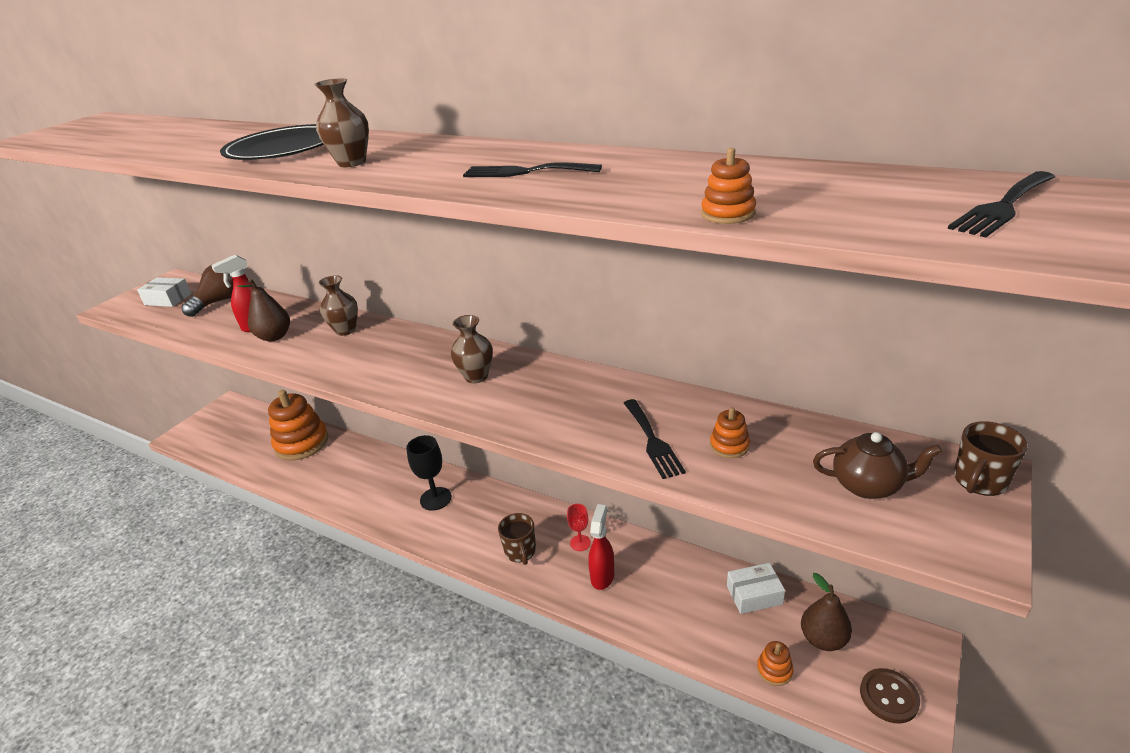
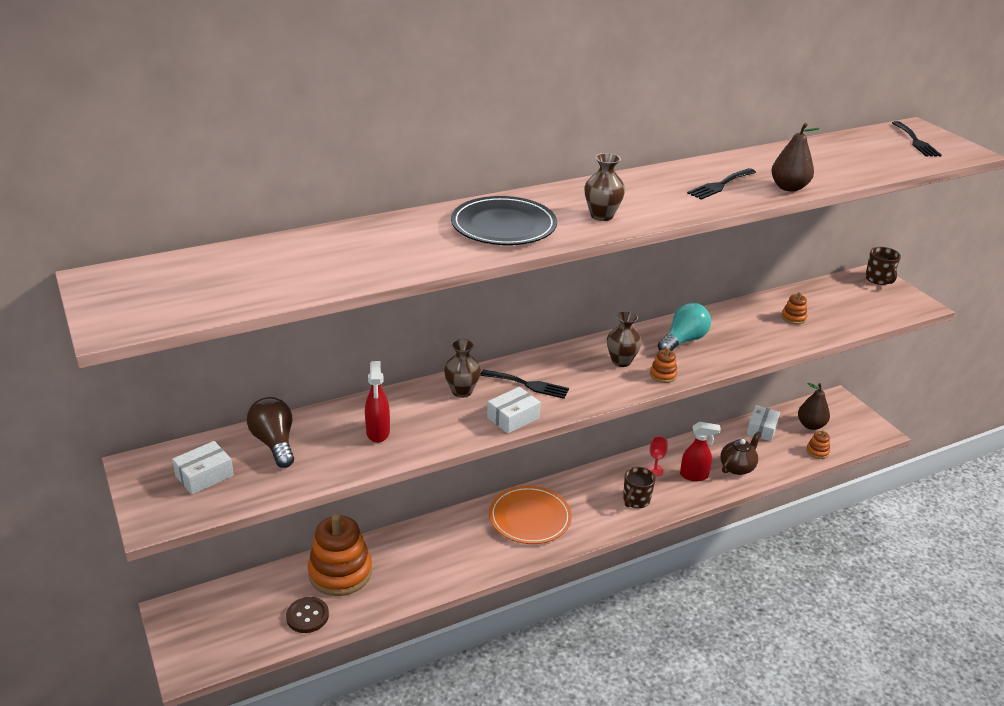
camera: 60 degrees left, 0 degrees up
(274, 337) = (418, 428): brown pear -> brown pear (789, 188)
(322, 366) = (513, 418): none -> white box
(435, 499) = (530, 518): black goblet -> orange plate
(520, 551) = (636, 500): brown mug -> brown mug turned 105 degrees clockwise
(563, 393) = (683, 340): none -> turquoise light bulb
(602, 576) = (694, 475): red spray bottle -> red spray bottle turned 135 degrees clockwise
(652, 441) = (766, 335): black fork -> black fork (528, 385)
(728, 214) = (859, 175): orange stacking toy -> orange stacking toy (663, 375)
(868, 485) = (858, 302): brown teapot -> brown teapot (737, 467)
(889, 696) = (859, 427): brown button -> brown button (307, 616)

